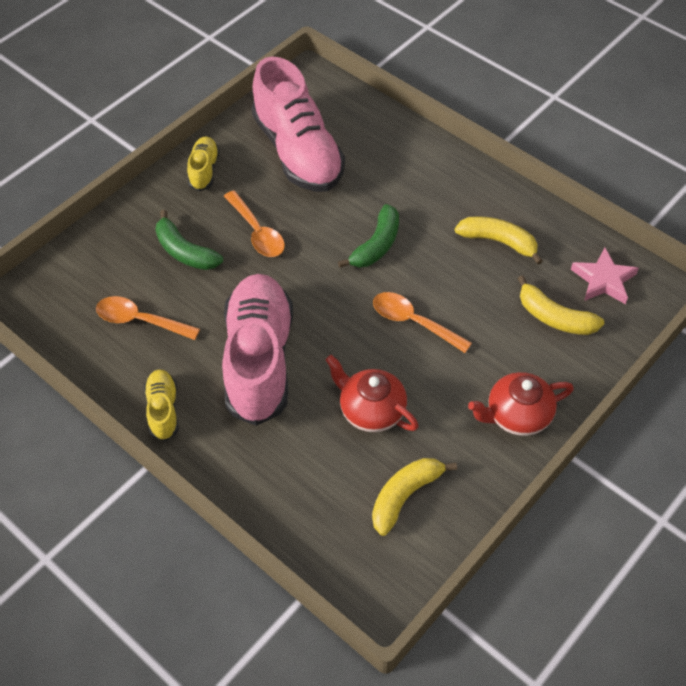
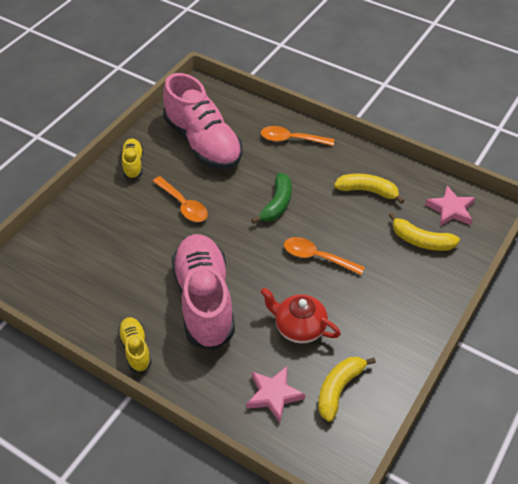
camera: 10 degrees left, 5 degrees down
(140, 320) = (104, 282): orange spoon -> orange spoon (291, 139)
(185, 252) = (129, 226): green banana -> none
(321, 492) = (274, 395): none -> pink star
(517, 415) = (410, 316): red teapot -> none

